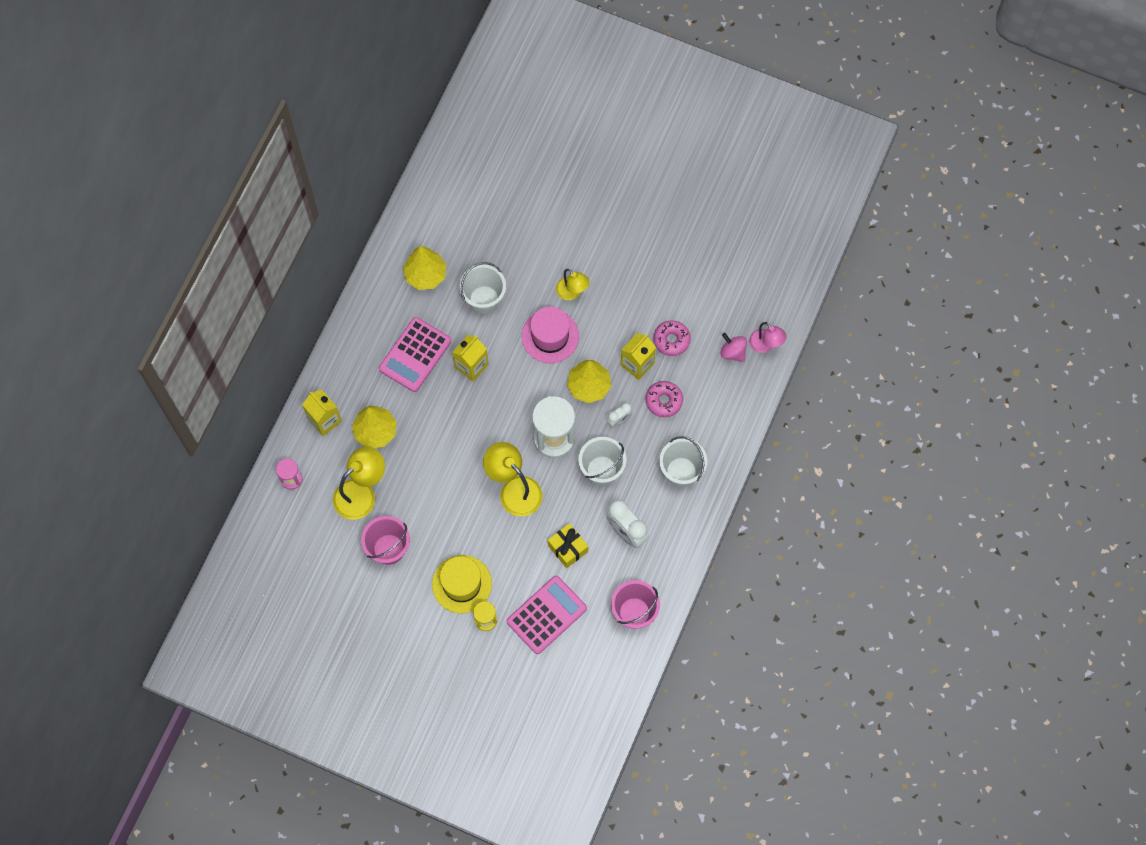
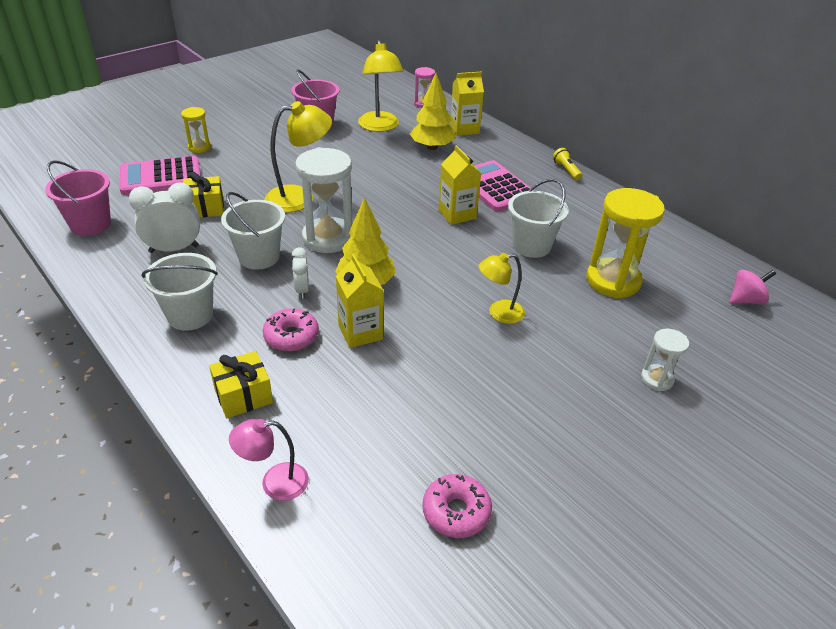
camera: 115 degrees right, 30 degrees down
(355, 311) = (566, 170): none -> yellow flashlight
(425, 275) = (585, 218): yellow tree -> none
(462, 584) = (245, 146): yellow hat -> none
(497, 235) = (613, 281): none -> yellow hourglass
(546, 615) = (161, 177): pink calculator -> pink calculator turned 90 degrees clockwise
(550, 336) = (452, 276): pink hat -> none
(582, 188) = (657, 379): none -> white hourglass
(671, 340) = (367, 378): pink donut -> pink donut (456, 512)
(723, 396) = (243, 396): none -> yellow gift
(733, 352) = (297, 437): pink spinning top -> pink spinning top (746, 300)

